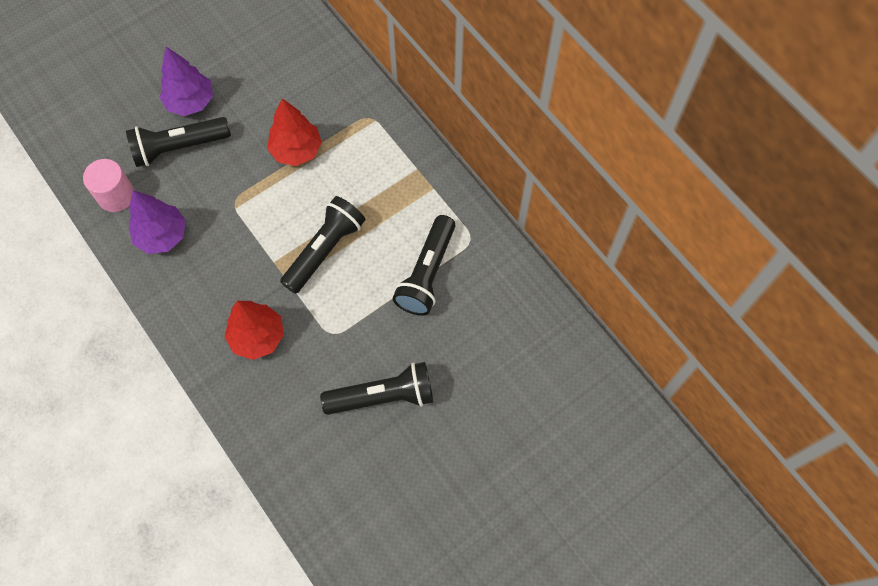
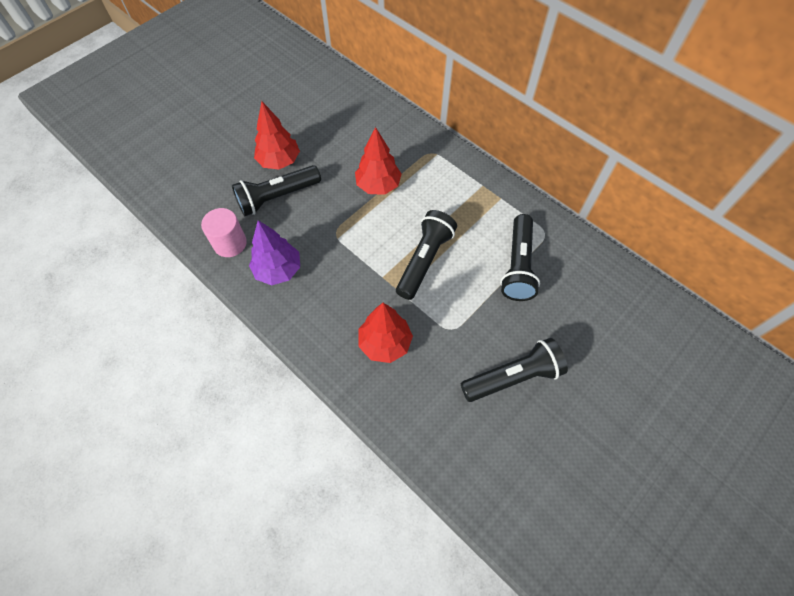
camera: 10 degrees left, 5 degrees down
(190, 102) = (279, 161): purple tree -> red tree

